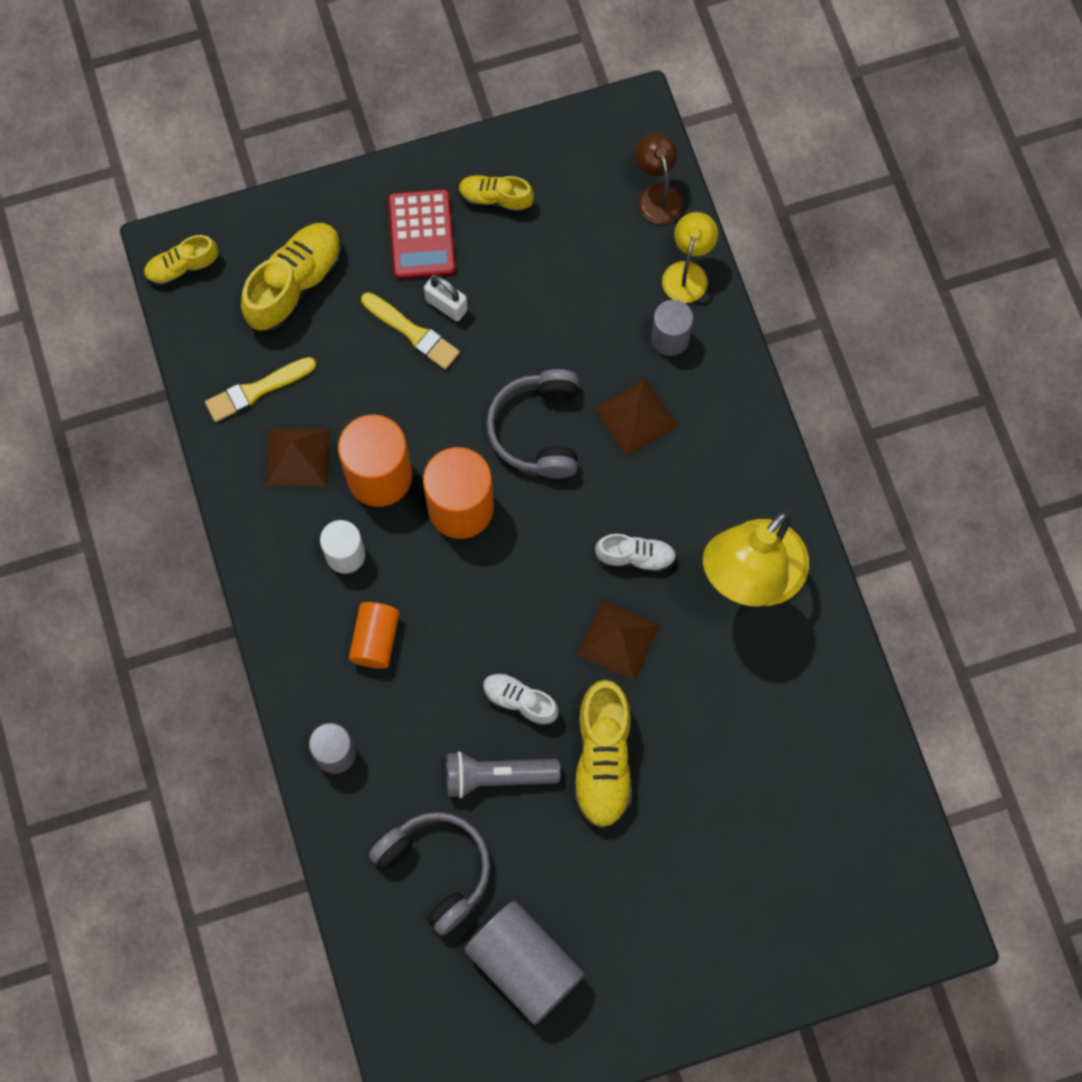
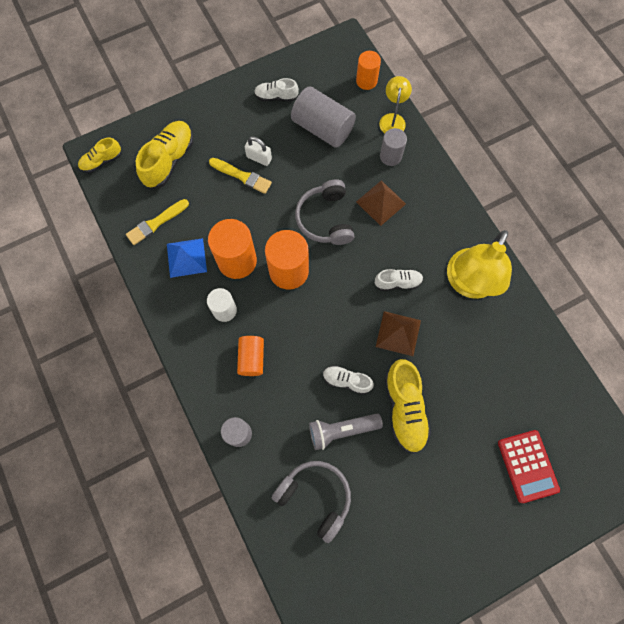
camera: 10 degrees left, 0 degrees up
(297, 457) = (186, 257): brown pyramid -> blue pyramid
(421, 235) = (238, 122): red calculator -> red calculator (527, 466)
(495, 199) = (276, 97): yellow shoe -> white shoe
(524, 964) = (383, 550): grey cylinder -> grey cylinder (322, 128)
(657, 195) = (366, 81): brown lamp -> orange cylinder

